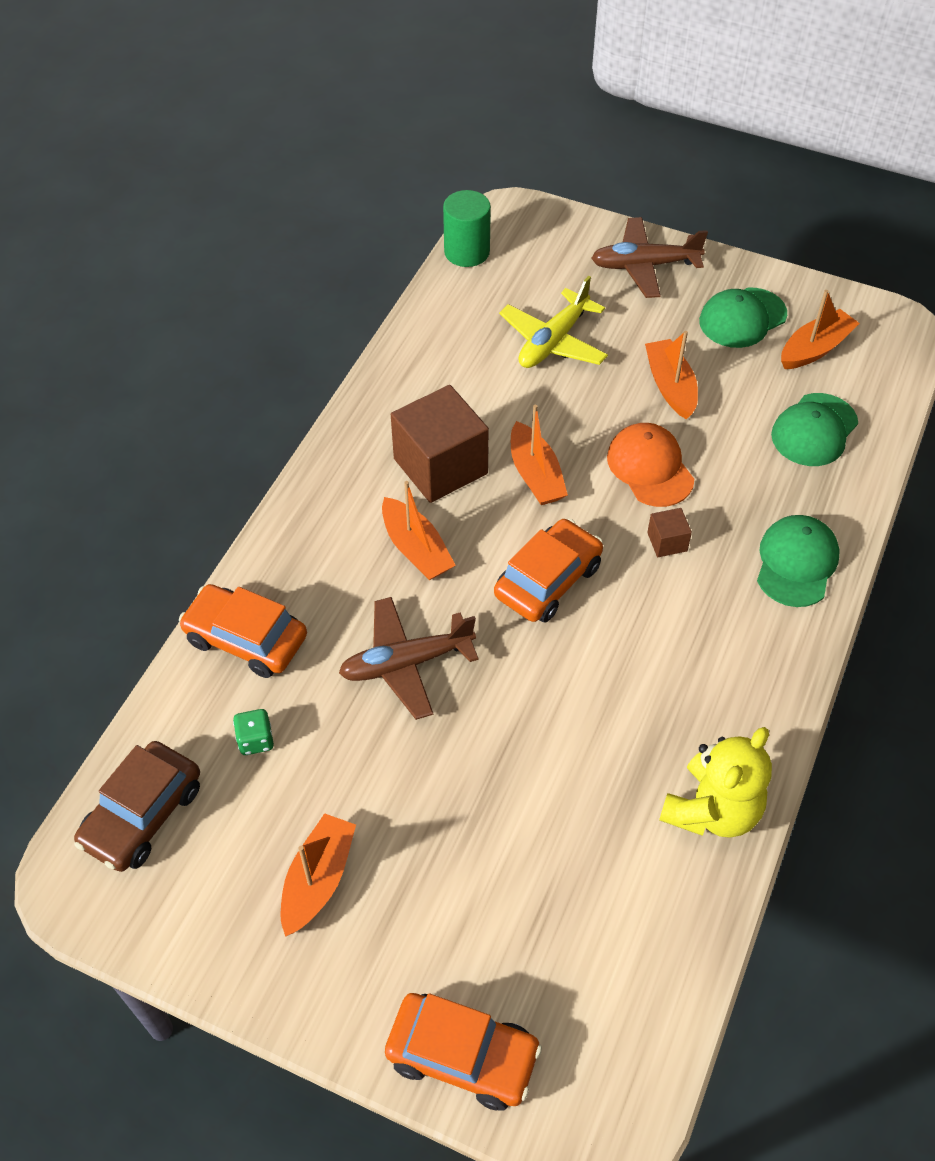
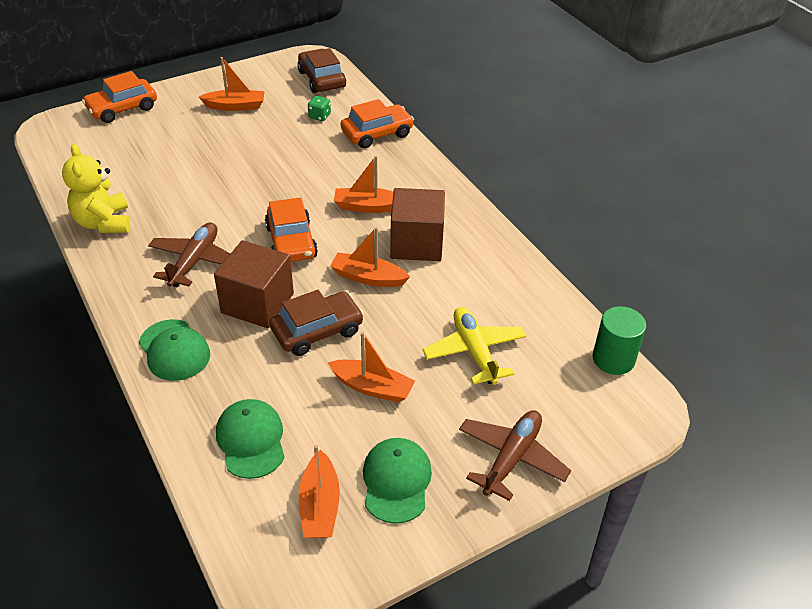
camera: 125 degrees right, 10 degrees down
(318, 879) = (235, 106): orange boat -> orange boat turned 60 degrees counterclockwise
(406, 663) = (304, 172): brown plane -> brown plane (194, 261)
(650, 467) = (317, 331): orange cap -> brown car
(667, 542) = (257, 303): brown cube -> brown cube, size x2.25

